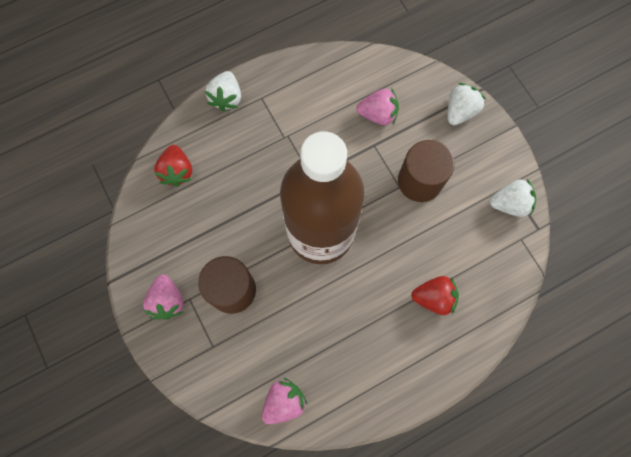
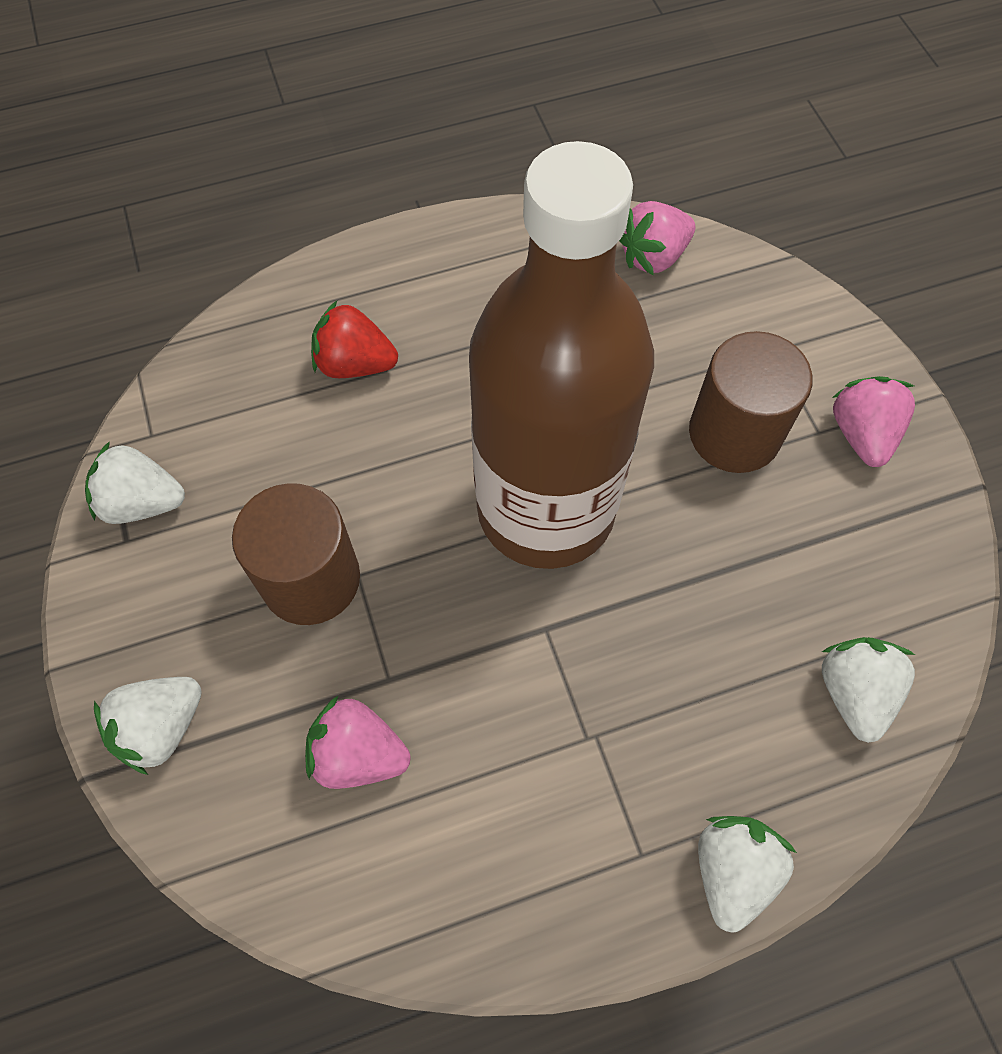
camera: 170 degrees left, 10 degrees down
(177, 171) = (854, 693): red strawberry -> white strawberry

